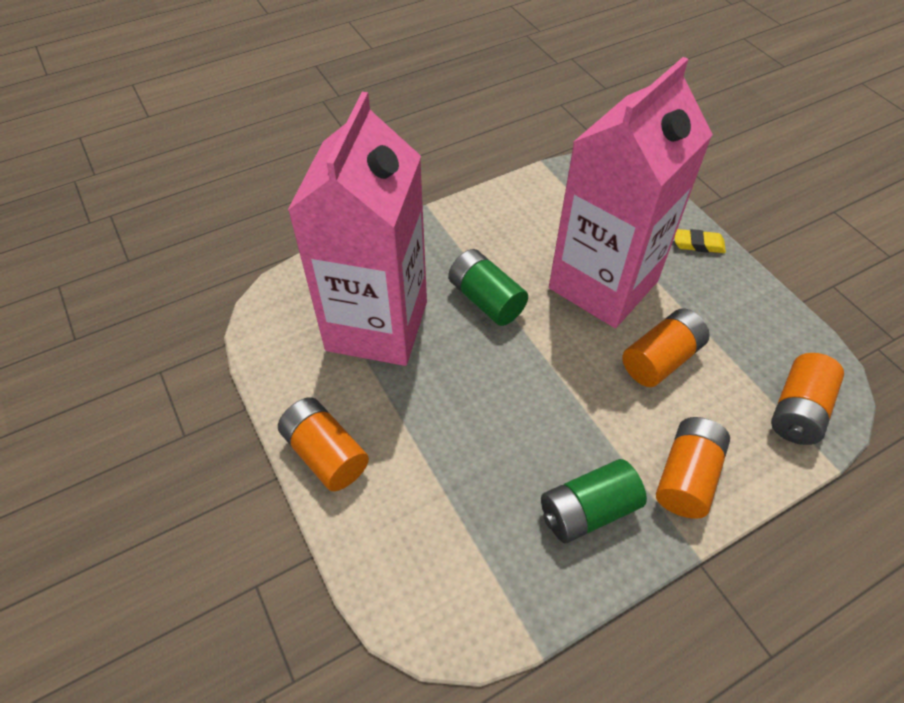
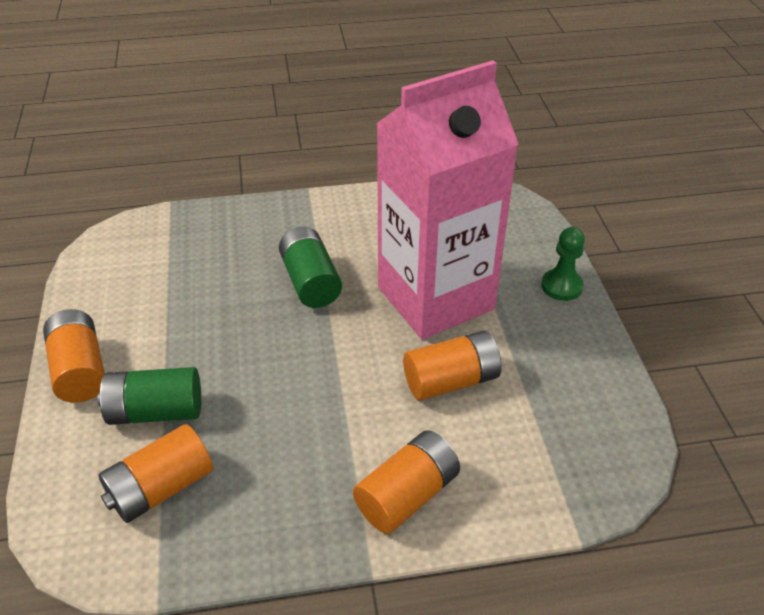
camera: 20 degrees right, 10 degrees down
(377, 326) = (195, 277): pink carton -> none
(588, 511) = (286, 494): green battery -> green battery (156, 411)
(698, 244) = (561, 286): yellow eraser -> green pawn
(798, 410) = (570, 470): orange battery -> orange battery (161, 488)

